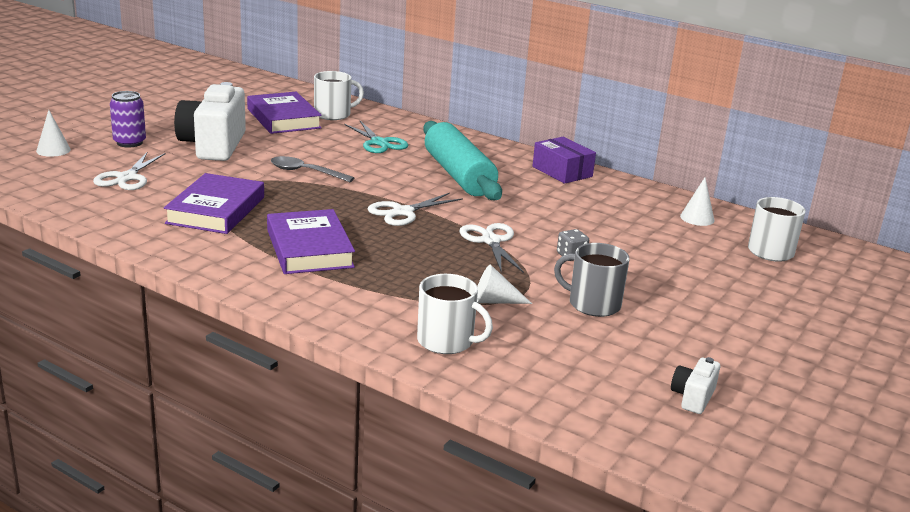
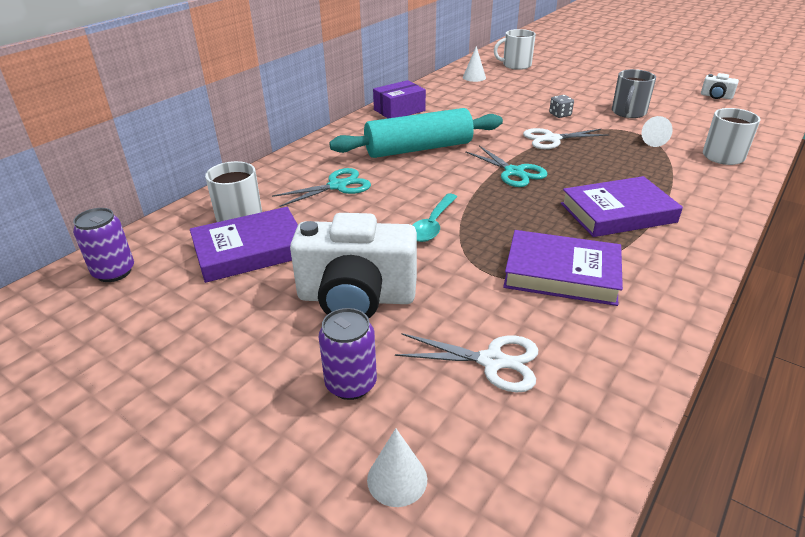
camera: 85 degrees left, 10 degrees up
(268, 89) = (114, 272): none -> purple can
(305, 172) = (432, 225): grey spoon -> turquoise spoon
(403, 212) = (514, 172): white scissors -> turquoise scissors

